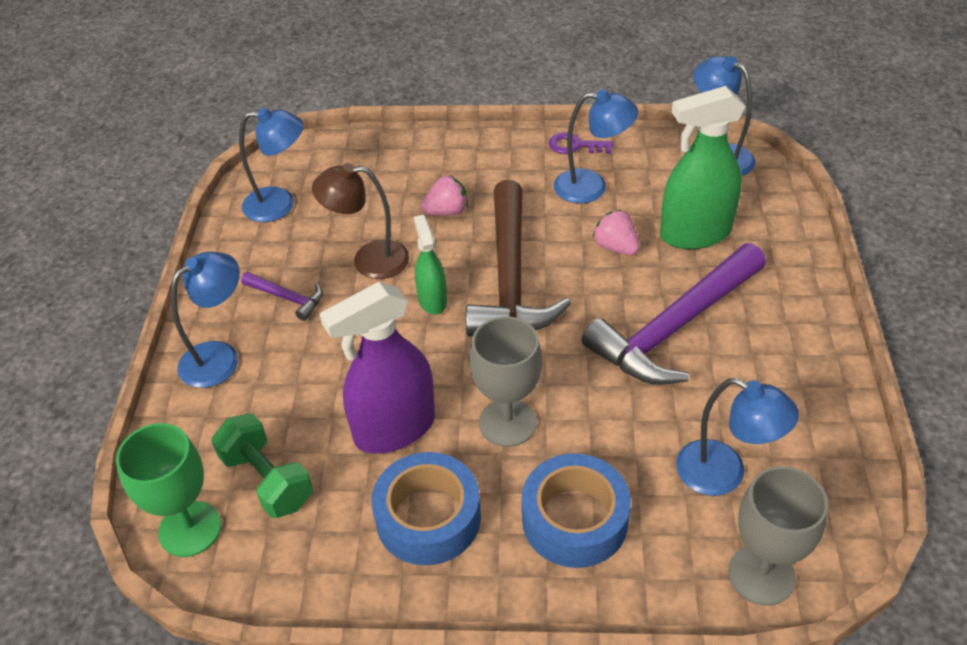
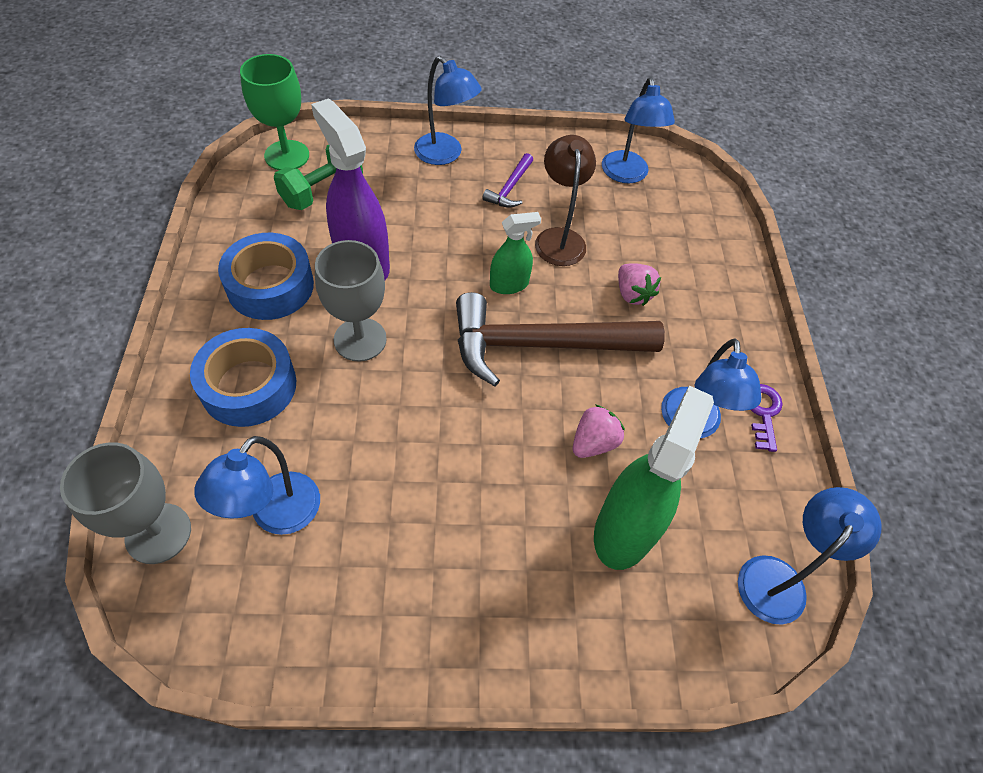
camera: 80 degrees right, 10 degrees up
(674, 327) = (474, 490): purple hammer -> none
(695, 233) = (624, 529): green spray bottle -> green spray bottle turned 45 degrees clockwise

